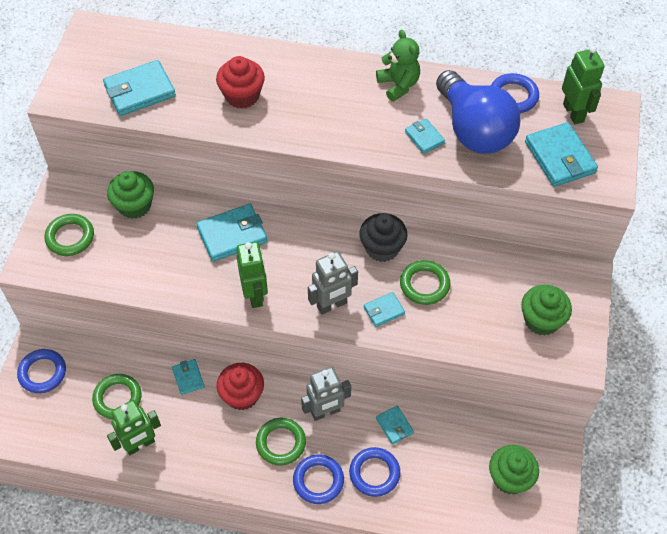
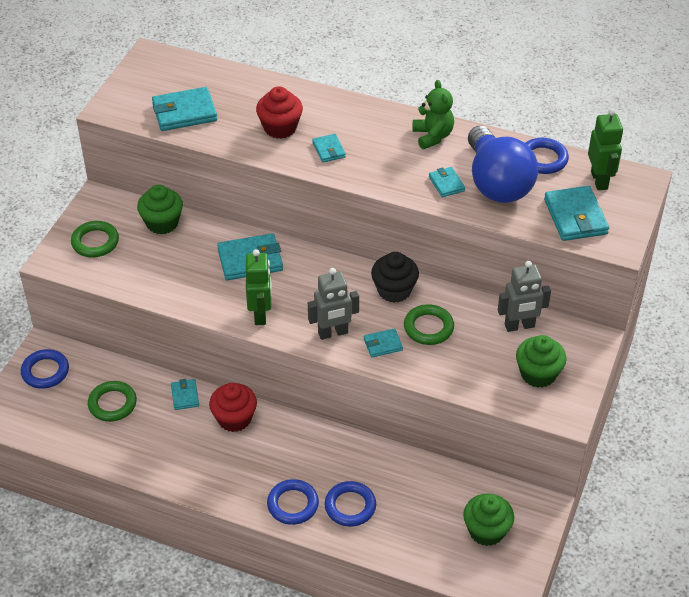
camera: 10 degrees right, 10 degrees down
(140, 444) = (125, 447): green robot -> none
(281, 443) = (263, 466): green ring -> none
(325, 412) = (314, 445): grey robot -> grey robot (519, 326)
(394, 426) = (380, 467): turquoise wallet -> turquoise wallet (329, 150)

